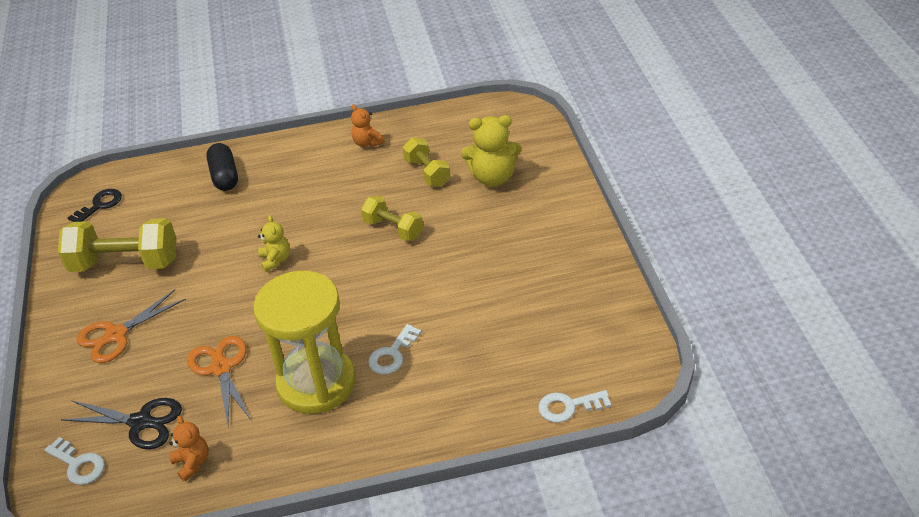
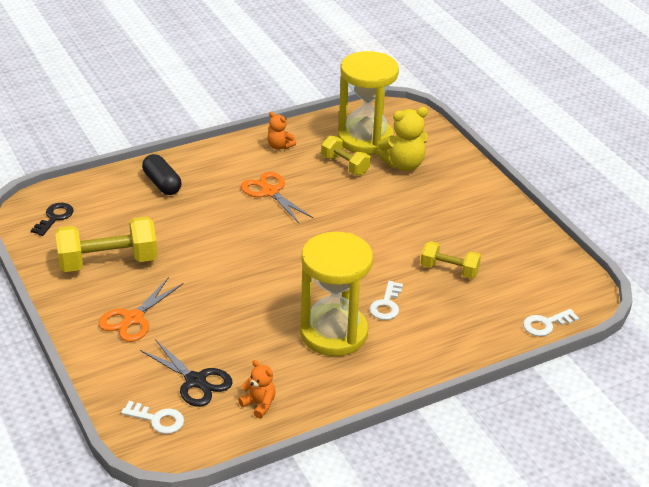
camera: 20 degrees left, 5 degrees down
(141, 422) = (196, 381): black scissors -> black scissors turned 45 degrees clockwise
(221, 368) = (244, 332): orange scissors -> orange scissors (270, 192)
(275, 260) = (247, 245): yellow teddy bear -> none
(393, 229) = (338, 211): yellow dumbbell -> yellow dumbbell (449, 270)
(465, 142) = (365, 139): none -> yellow hourglass

